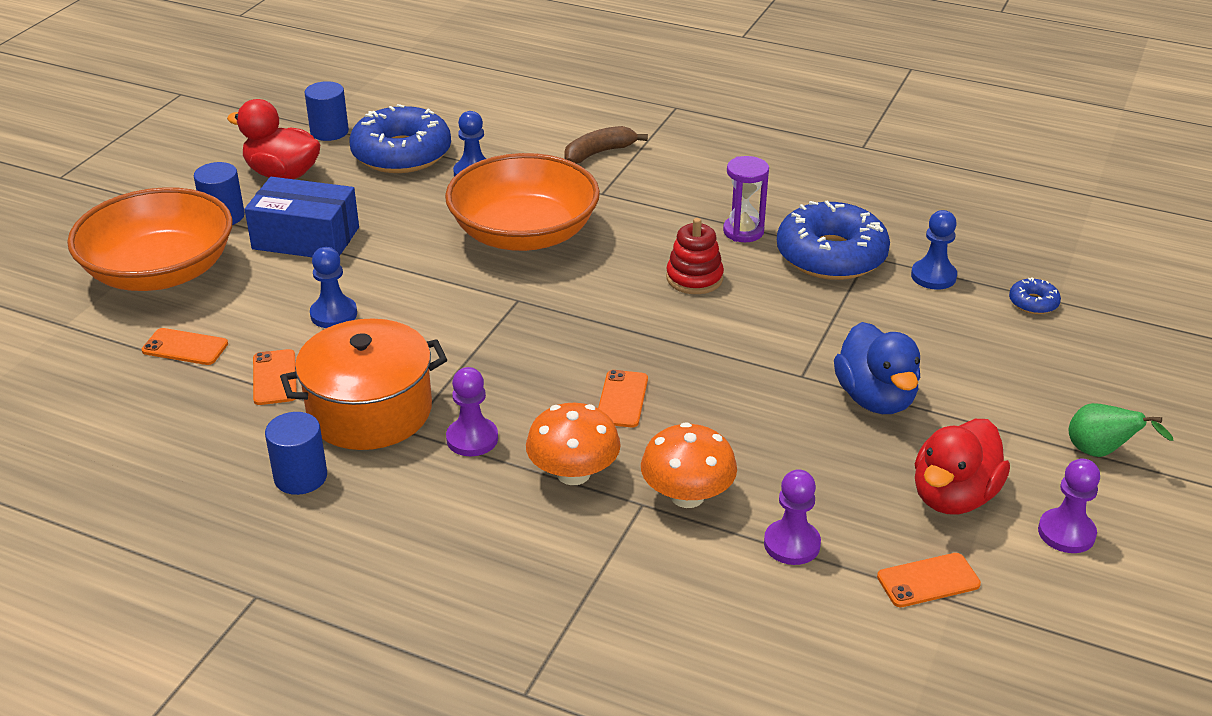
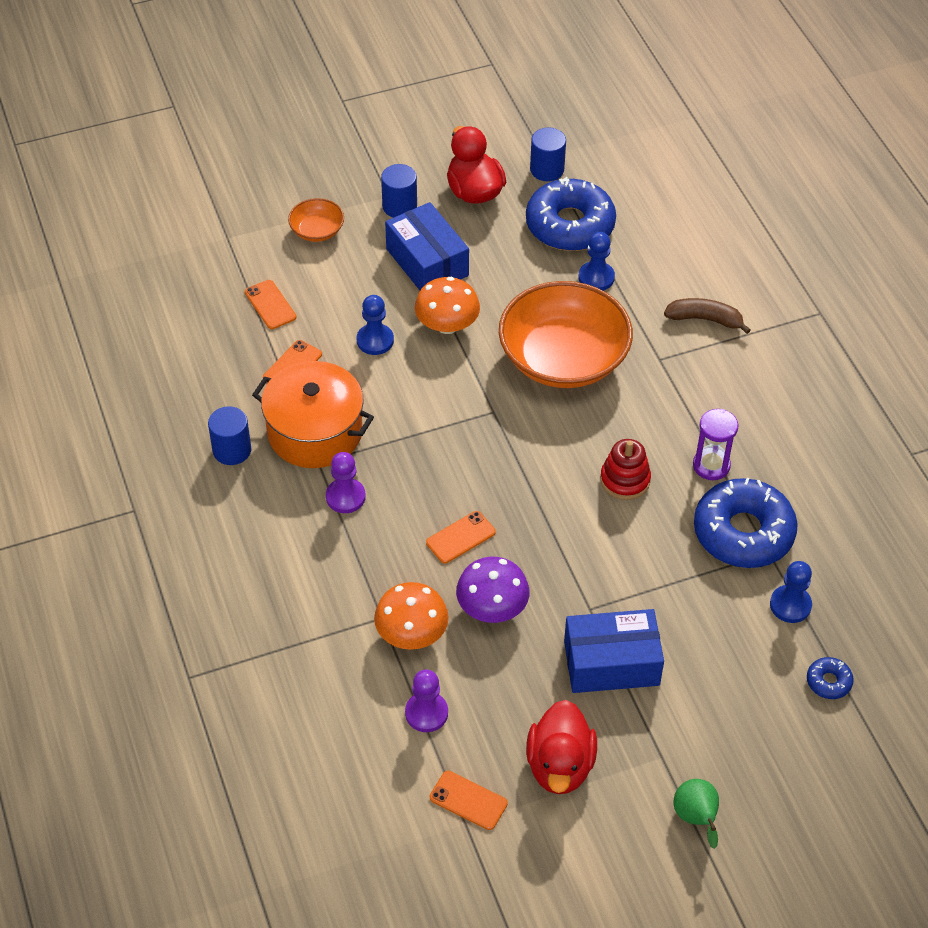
camera: 45 degrees right, 15 degrees up
(160, 272) = (317, 230): orange bowl -> orange bowl, size x0.44
(573, 473) = (370, 566): orange mushroom -> orange mushroom (447, 325)
(725, 429) = (492, 608): none -> purple mushroom
(875, 398) = (611, 663): blue duck -> blue box
(953, 496) = (560, 766): red duck -> red duck turned 75 degrees counterclockwise
(1066, 533) = (591, 845): purple pawn -> none

